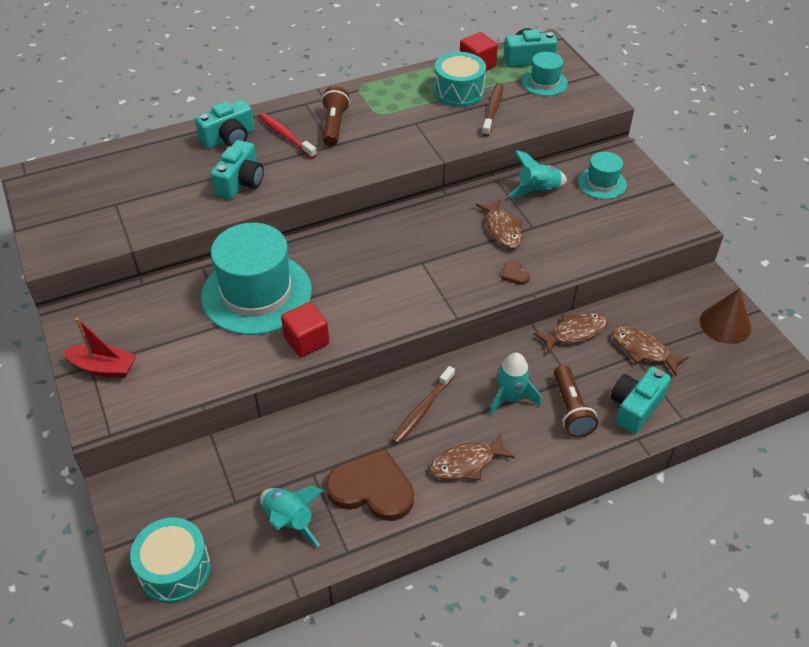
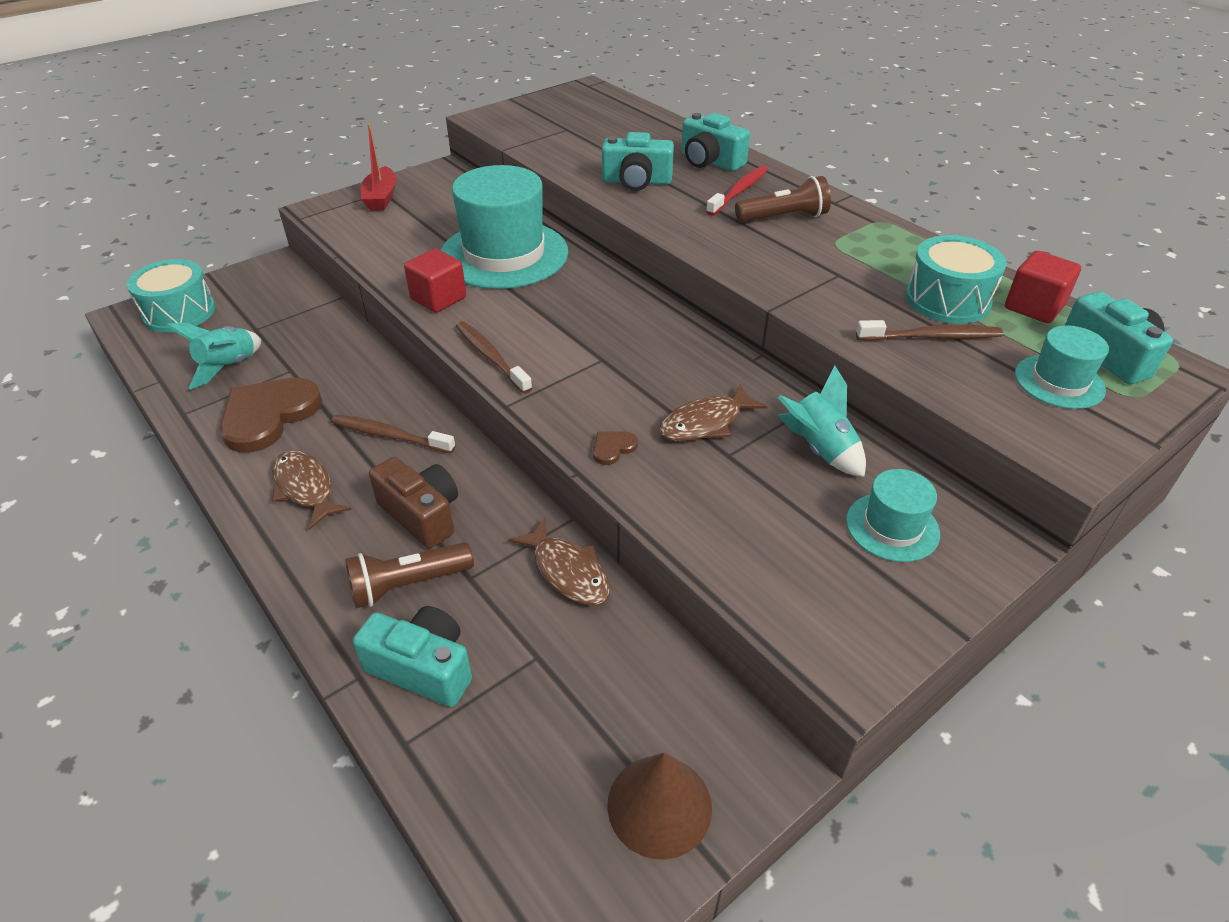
camera: 75 degrees right, 5 degrees down
(372, 488) = (268, 416): brown heart -> brown heart turned 150 degrees counterclockwise
(398, 319) = (491, 357): none -> brown toothbrush
(510, 398) = (421, 514): turquoise rocket -> brown camera
(643, 350) = (552, 669): brown fish -> none

